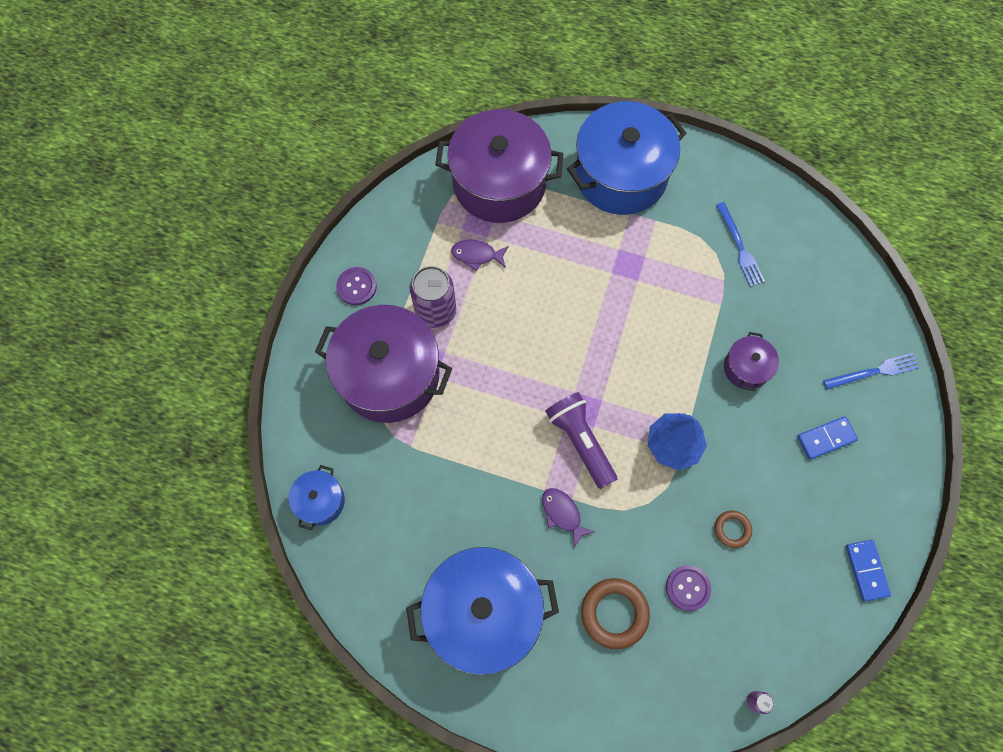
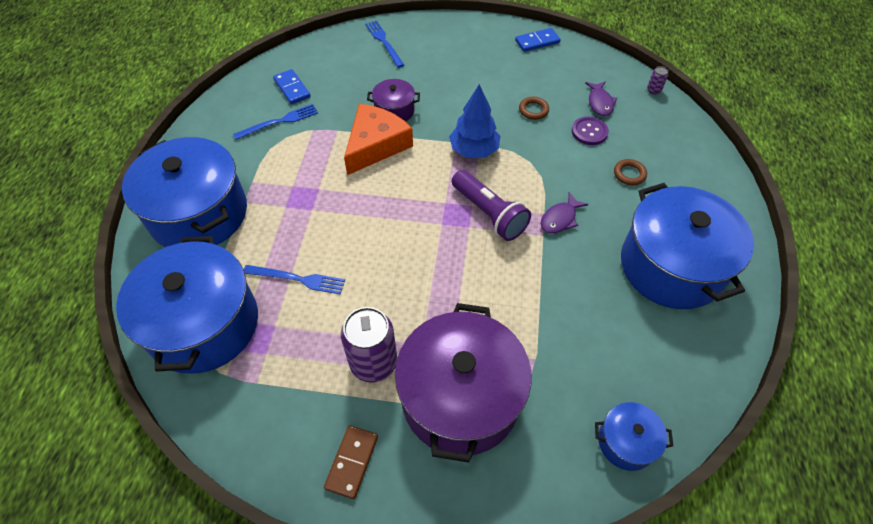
camera: 100 degrees left, 15 degrees down
(356, 287) = (352, 462): purple button -> brown domino
(477, 255) = (299, 332): purple fish -> purple fish (600, 103)
(499, 183) = (204, 324): purple pot -> blue pot
(531, 256) = (298, 279): none -> blue fork
(580, 441) = (489, 214): purple flashlight -> purple flashlight turned 90 degrees counterclockwise
(614, 613) = (629, 174): brown ring -> brown ring, size x0.57
(693, 341) = (376, 145): none -> orange cheese
(826, 438) = (444, 64): blue domino -> blue domino (292, 88)

